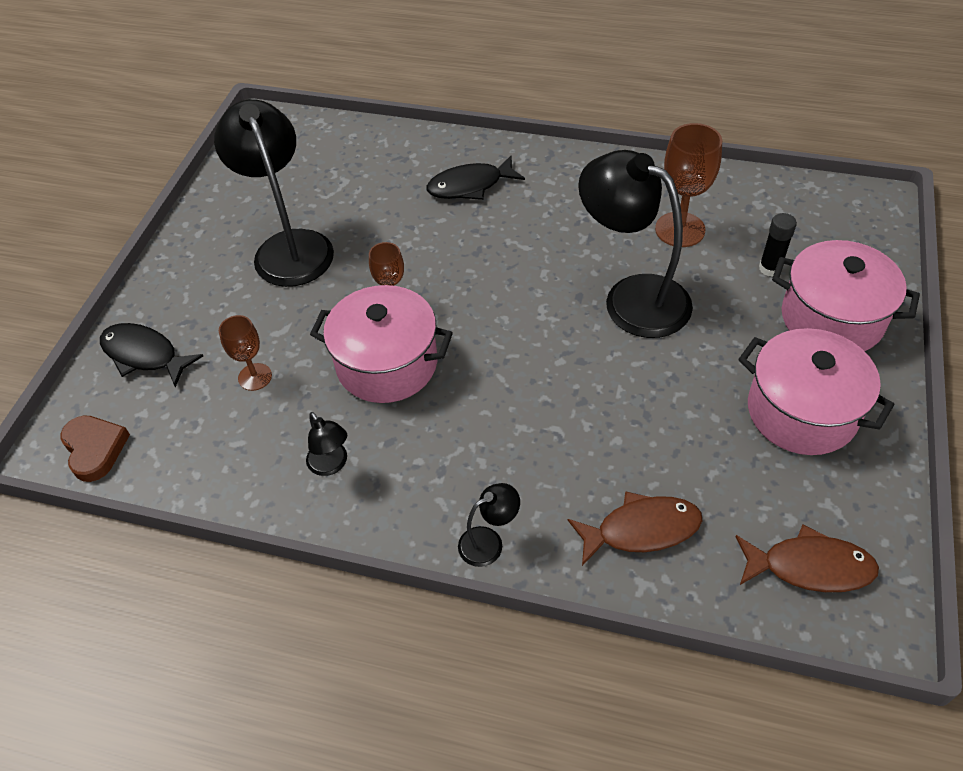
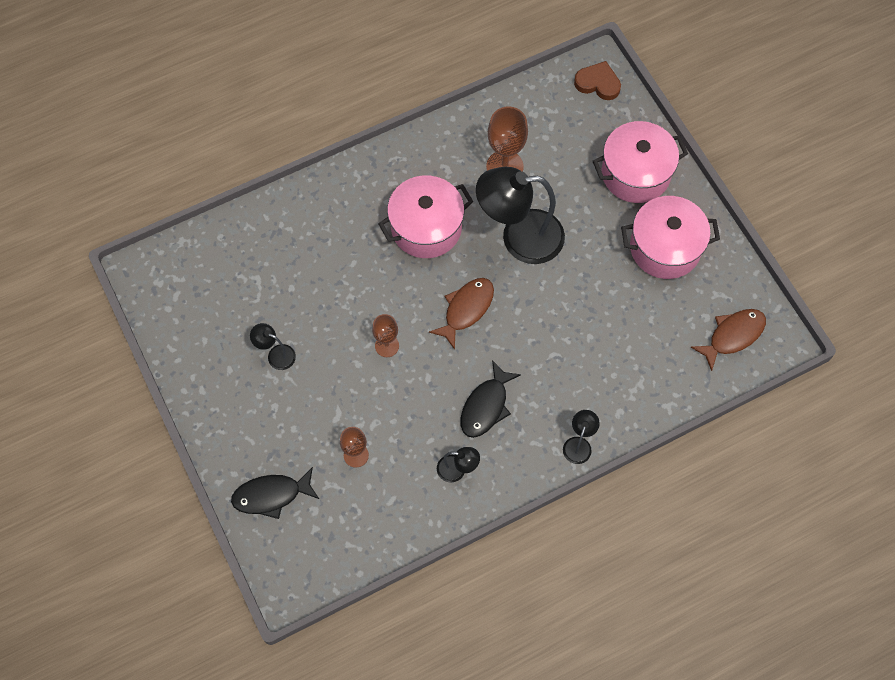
camera: 45 degrees left, 15 degrees up
(95, 449) = (313, 570): brown heart -> brown heart (598, 83)
(289, 246) = (276, 354): black lamp -> black lamp, size x0.44
(387, 364) = (424, 387): pink pot -> pink pot (426, 228)
(470, 186) = (345, 223): black fish -> black fish (486, 406)
(641, 529) = (644, 378): brown fish -> brown fish (466, 309)
(770, 268) = (577, 160): black glue stick -> none

